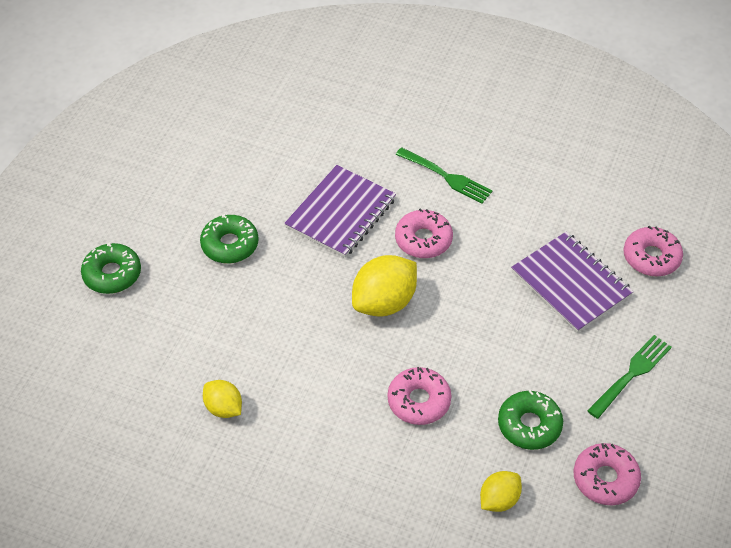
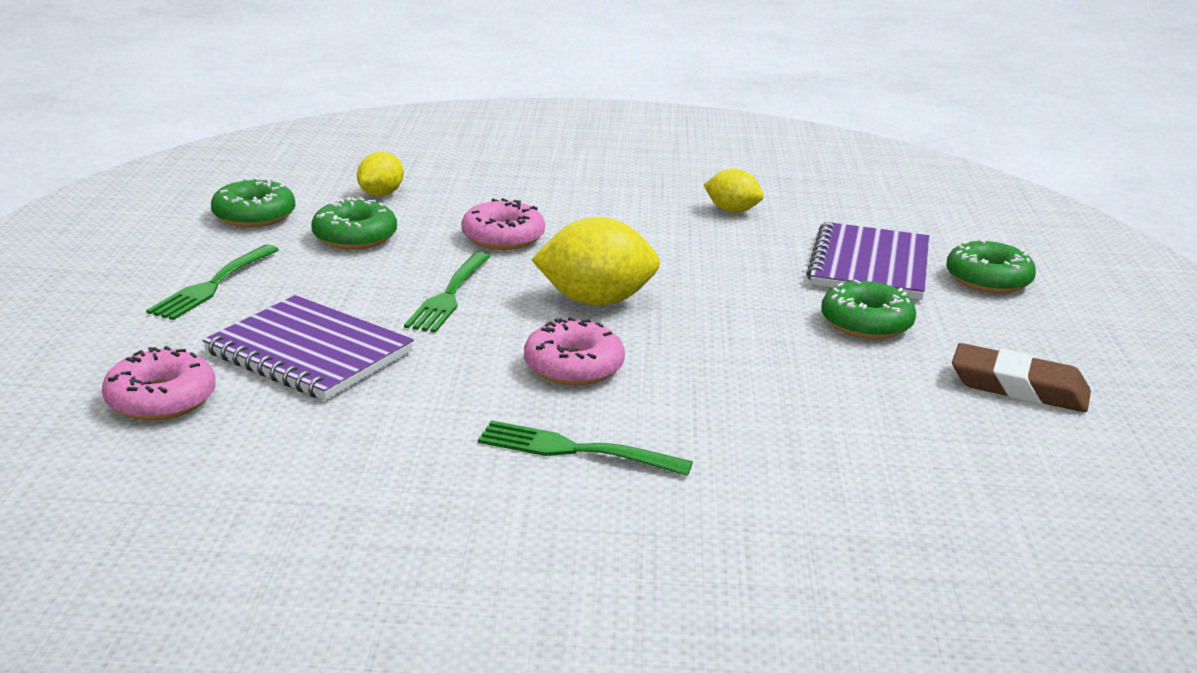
camera: 160 degrees right, 25 degrees down
(192, 173) = (1018, 387): none -> brown eraser
(341, 213) = (730, 377): purple notebook -> purple notebook (869, 265)
(384, 302) = (595, 301): yellow lemon -> yellow lemon turned 60 degrees clockwise
(477, 328) = (449, 296): none -> green fork
(605, 479) = (254, 216): pink donut -> green donut

